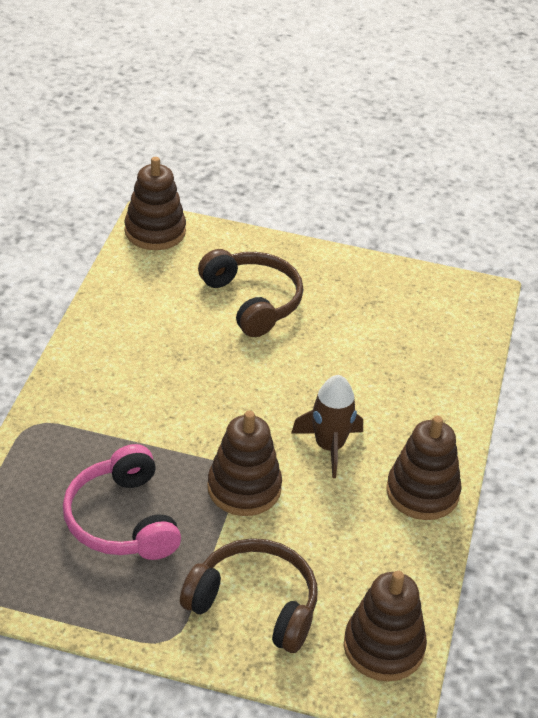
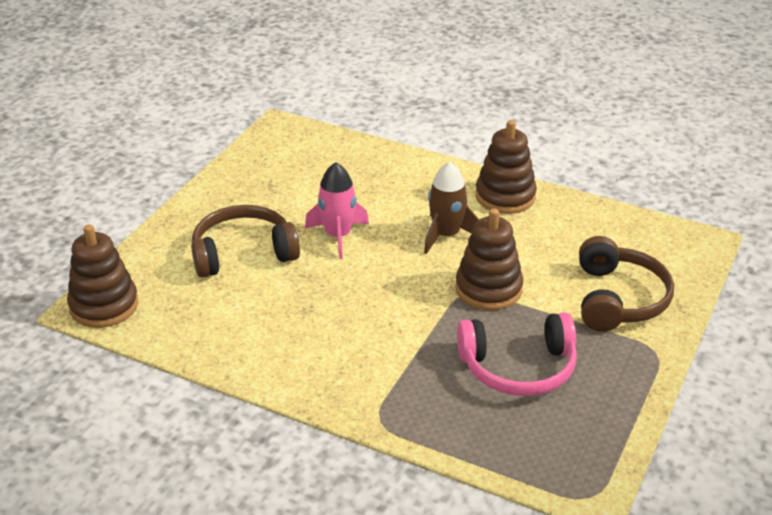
camera: 75 degrees left, 5 degrees down
(255, 604) = (618, 299): brown headphones -> brown headphones turned 150 degrees clockwise
(301, 363) = (338, 236): none -> pink rocket
(383, 647) = (660, 240): brown stacking toy -> none

